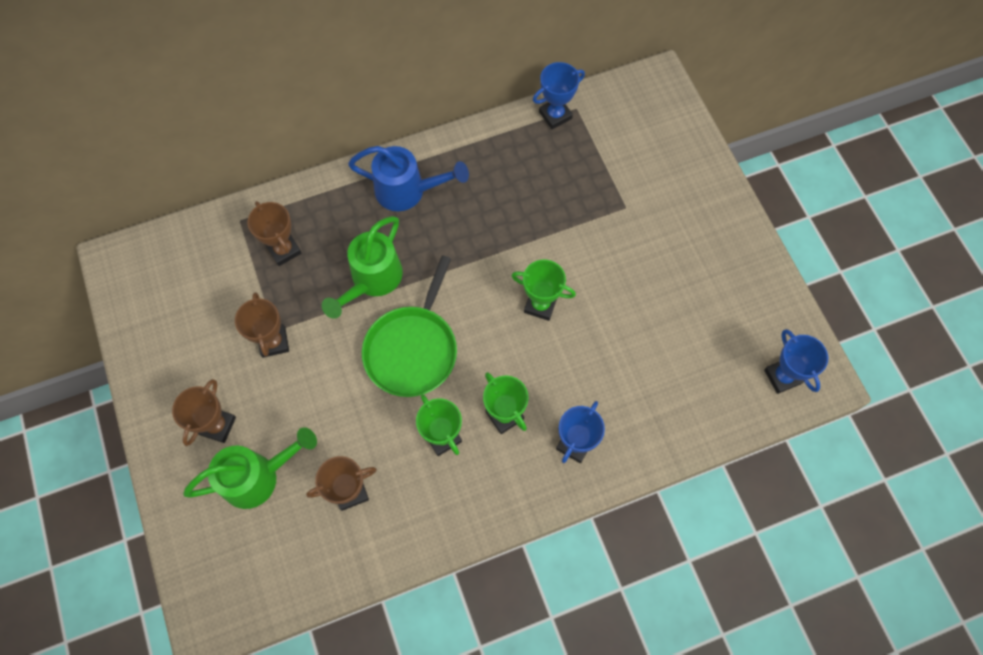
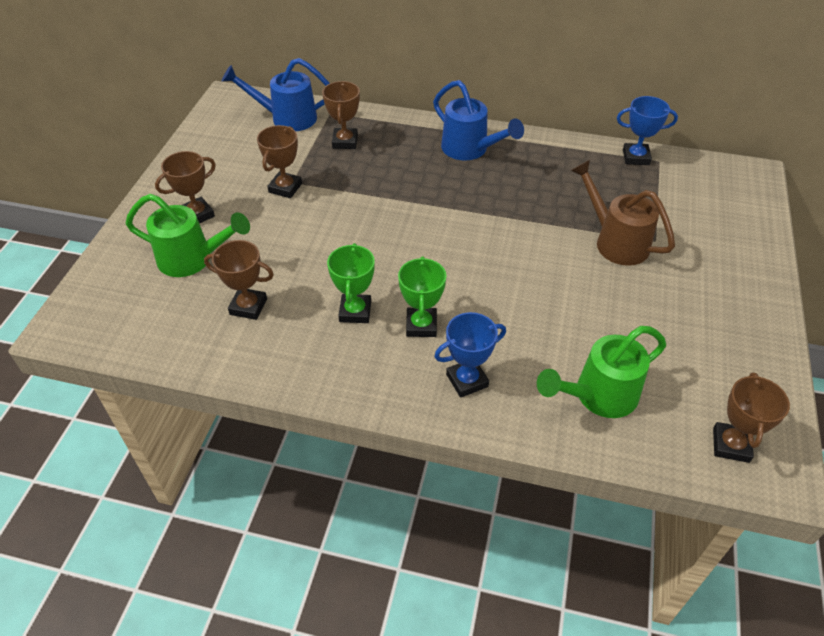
camera: 35 degrees right, 20 degrees down
(201, 252) = (287, 118): none -> blue watering can
(372, 280) = (393, 187): green watering can -> green watering can (599, 396)
(413, 349) = (385, 243): green pan -> none
(540, 305) = (519, 268): green trophy -> none
(597, 228) = (616, 241): none -> brown watering can
(782, 377) = (730, 445): blue trophy -> brown trophy

